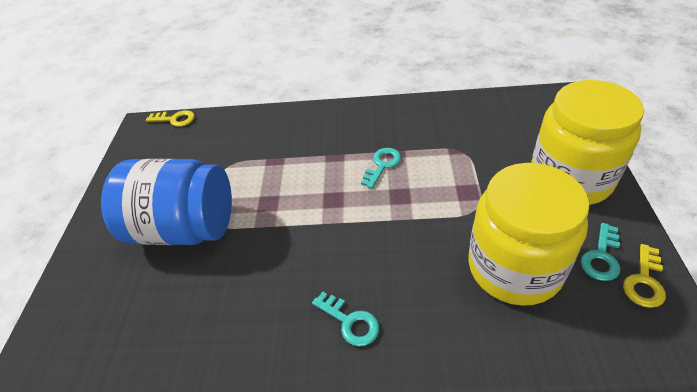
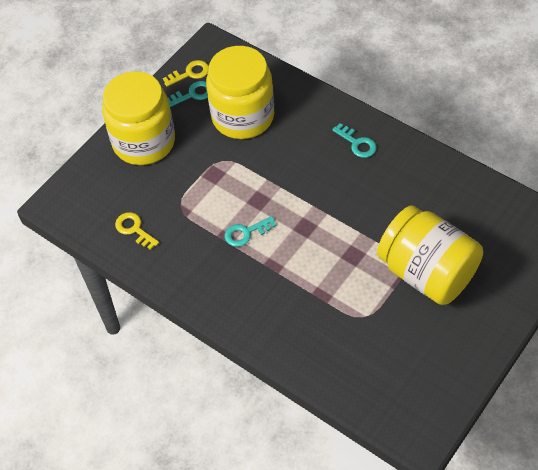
camera: 145 degrees left, 10 degrees up
(175, 119) = (382, 422): yellow key -> yellow key (134, 229)
(184, 228) = (427, 272): blue jar -> yellow jar
(350, 322) = (357, 143): turquoise key -> turquoise key turned 150 degrees clockwise

